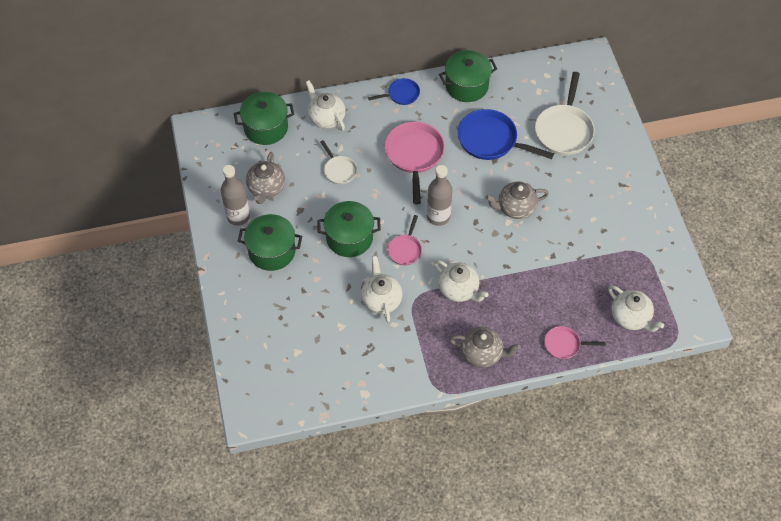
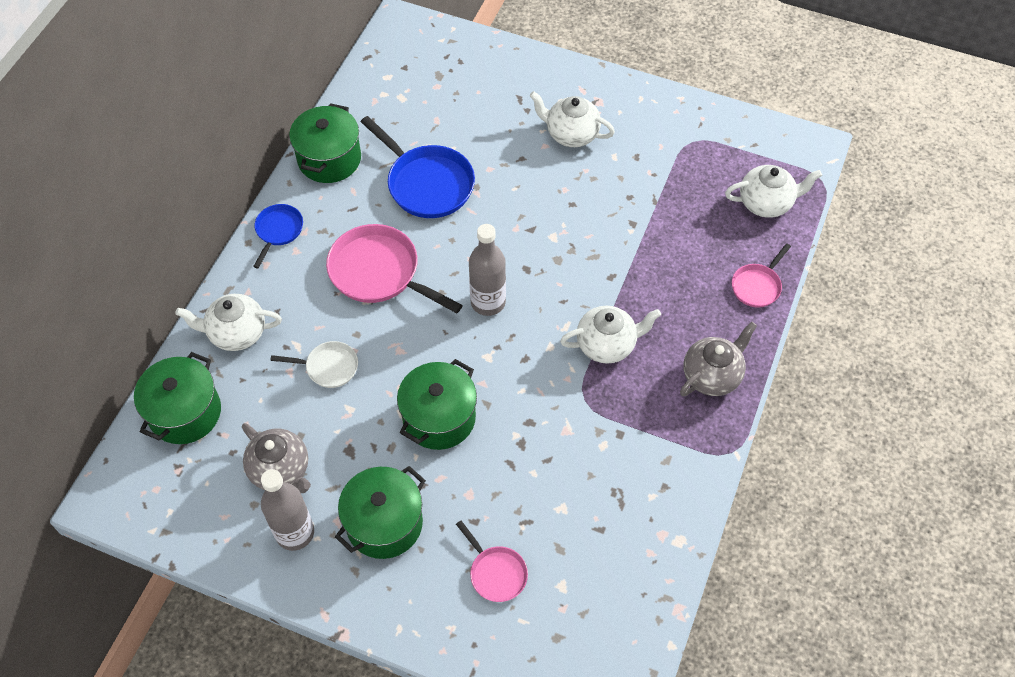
camera: 55 degrees left, 0 degrees up
(381, 300) = (557, 437): white teapot -> white teapot (571, 134)
(405, 250) = (506, 366): pink pan -> pink pan (496, 573)
(491, 140) = (427, 183): blue pan -> blue pan turned 105 degrees counterclockwise
(515, 208) = (540, 218): grey teapot -> none
(564, 130) = (475, 108): white pan -> none

